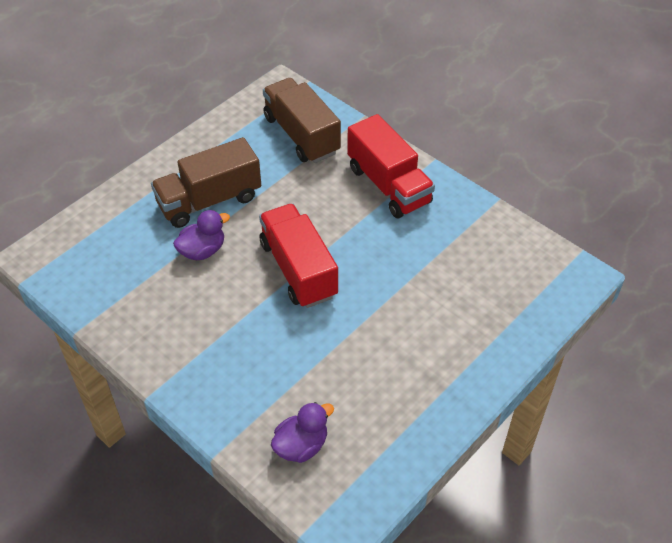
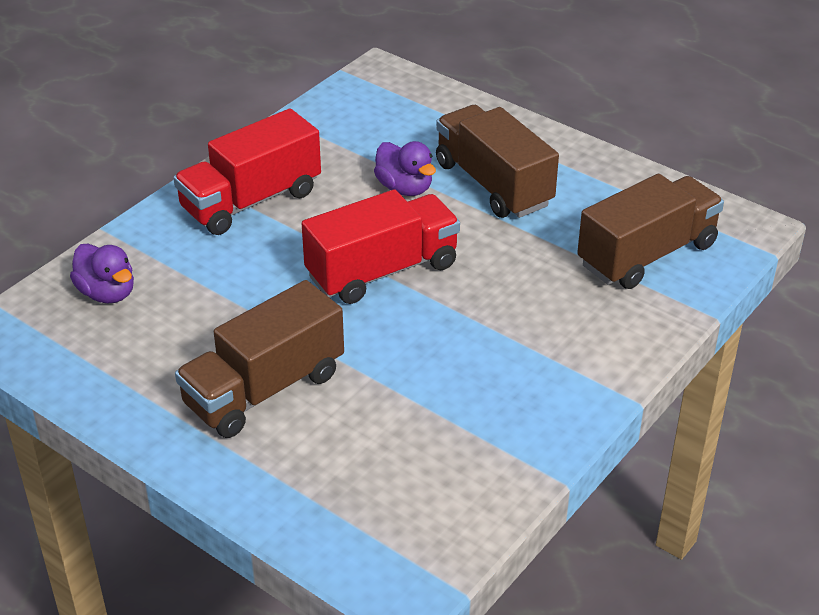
camera: 85 degrees right, 10 degrees down
(388, 185) = (563, 350): red truck -> red truck (251, 201)
(417, 341) = (264, 389): none -> brown truck

